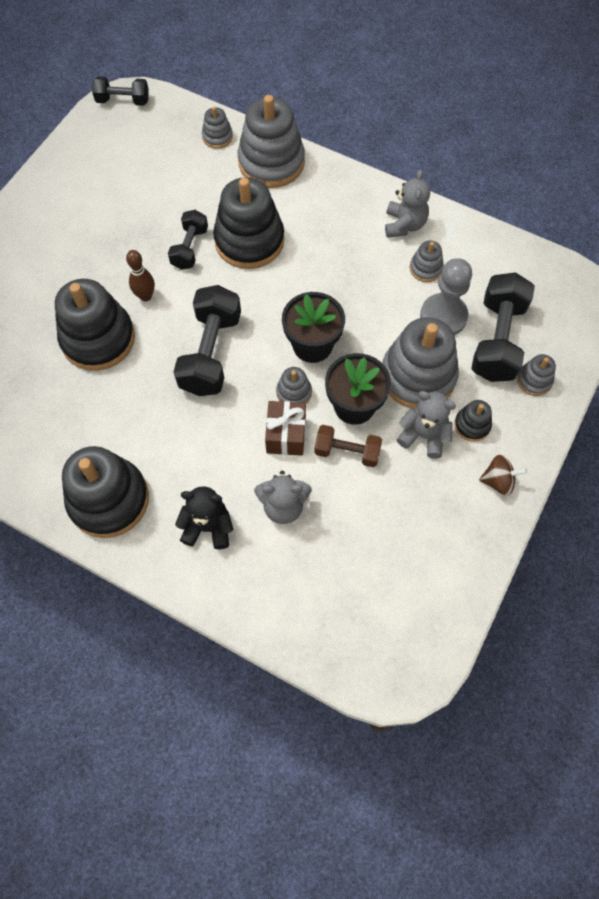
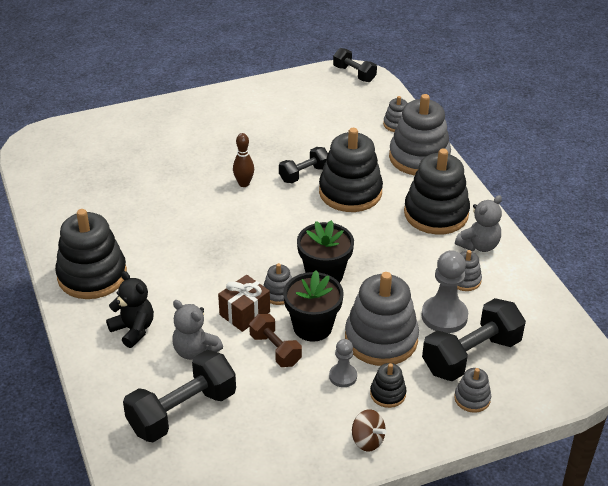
camera: 40 degrees right, 25 degrees down
(98, 339) = (187, 189): black stacking toy -> black stacking toy (436, 213)
(210, 353) = (249, 238): black dumbbell -> black dumbbell (182, 411)
(424, 435) = (343, 376): grey teddy bear -> grey pawn

